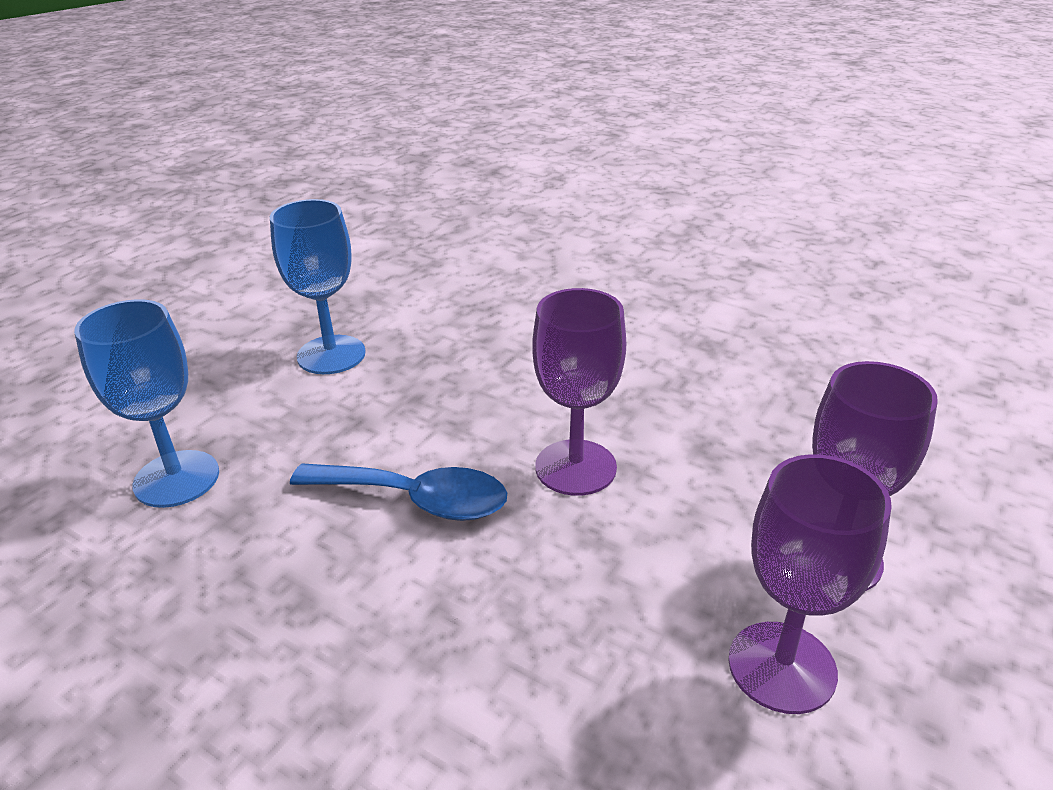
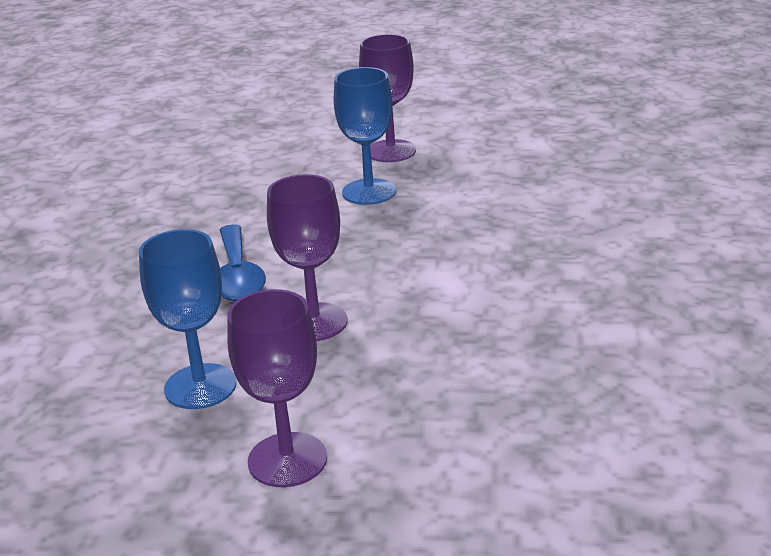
camera: 65 degrees right, 5 degrees down
(176, 479) = (205, 199): blue goblet -> blue goblet (200, 386)
(782, 667) = (162, 455): purple goblet -> purple goblet (391, 151)

